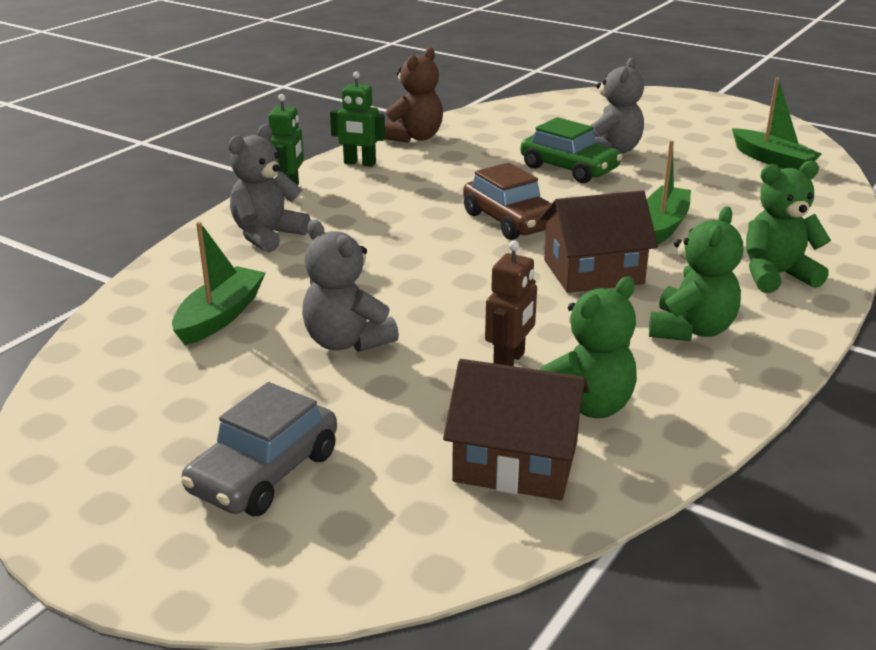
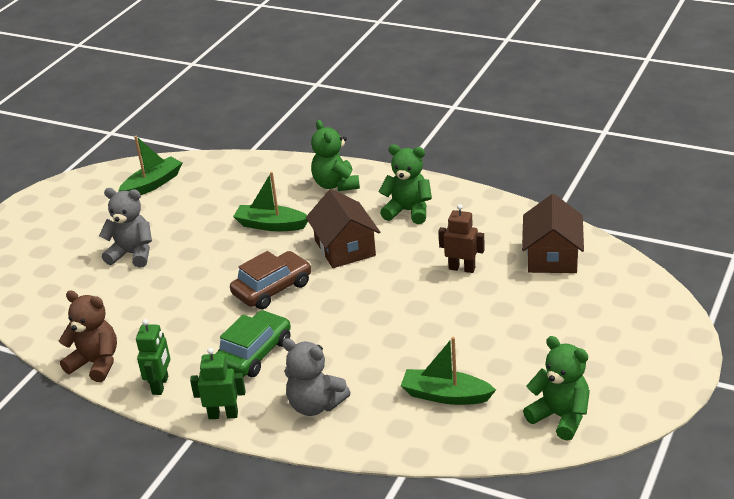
camera: 95 degrees left, 5 degrees up
(264, 472) = (597, 334): grey car -> none
(346, 342) = (460, 332): grey teddy bear -> none
(569, 169) = (171, 271): green car -> green car (254, 353)
(586, 406) = (496, 240): green teddy bear -> green teddy bear (560, 417)

